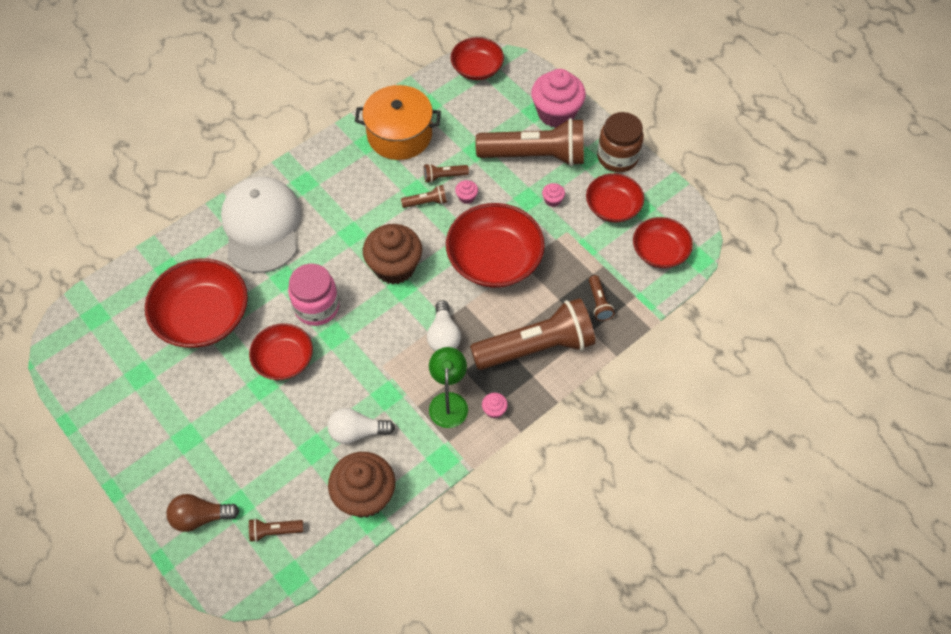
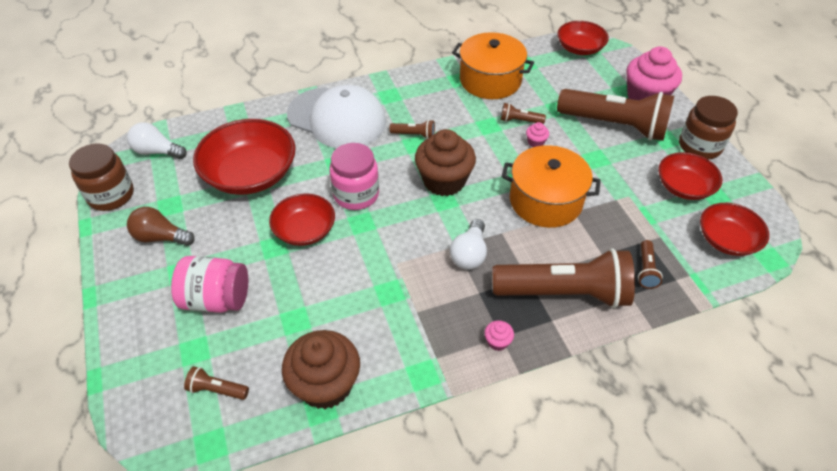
camera: 20 degrees right, 10 degrees down
(73, 383) = (111, 195): none -> brown jar
(200, 517) = (153, 350): brown light bulb -> brown light bulb (160, 237)
(234, 453) = (216, 299): none -> pink jar
(262, 226) = (337, 118): white cap -> white cap turned 105 degrees clockwise
(357, 432) = (345, 318): white light bulb -> white light bulb (157, 151)
(426, 202) = (495, 137): brown flashlight -> brown flashlight (414, 135)
(448, 402) = (451, 318): green lamp -> none
(494, 259) = (545, 201): red bowl -> orange pot
(552, 200) = (621, 165): pink cupcake -> none

